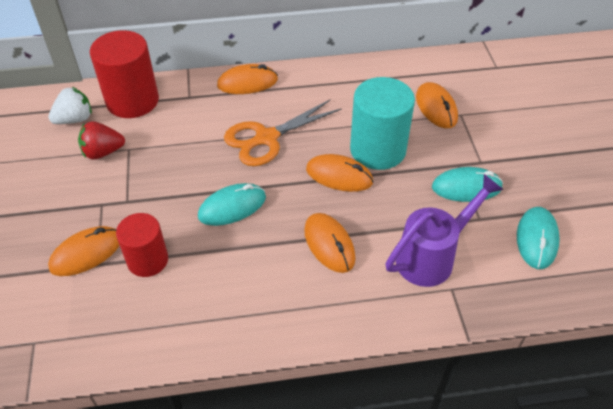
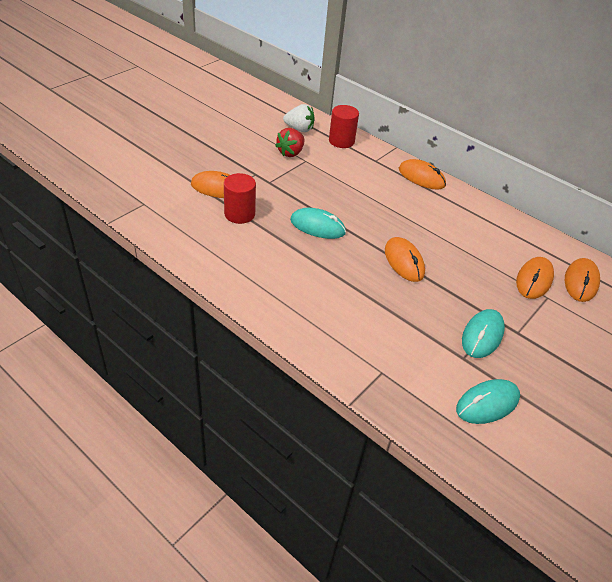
camera: 45 degrees right, 5 degrees down
(103, 152) = (290, 153): red strawberry -> red strawberry turned 90 degrees counterclockwise
(132, 101) = (341, 141): red cylinder -> red cylinder, size x0.64
(266, 138) = (389, 211): orange scissors -> none
(329, 244) = (343, 287): orange mouse -> orange mouse (580, 282)
(378, 150) = (452, 269): turquoise cylinder -> none
(432, 256) = (397, 347): purple watering can -> none
(466, 187) = (482, 335): turquoise mouse -> turquoise mouse turned 75 degrees clockwise

